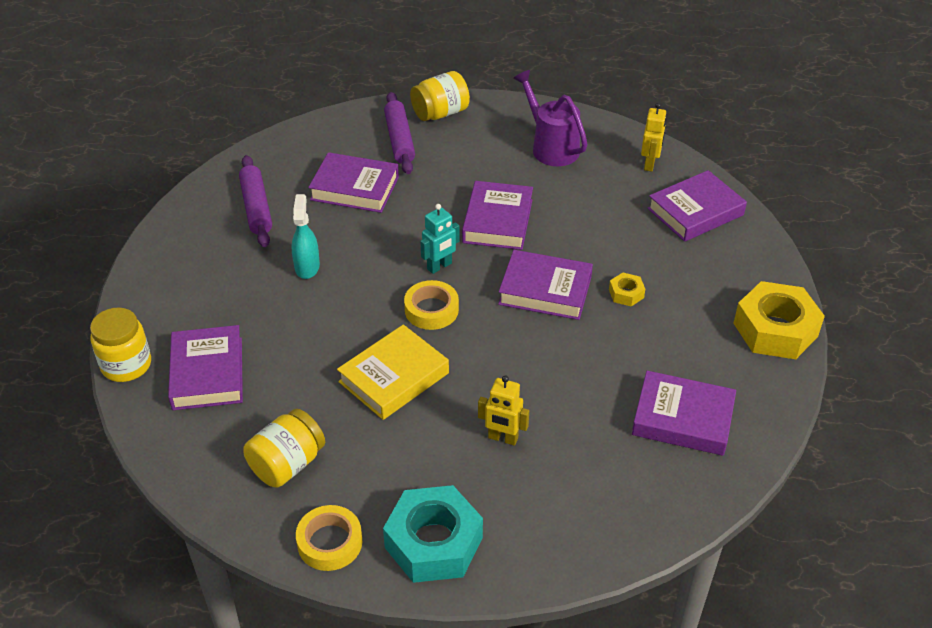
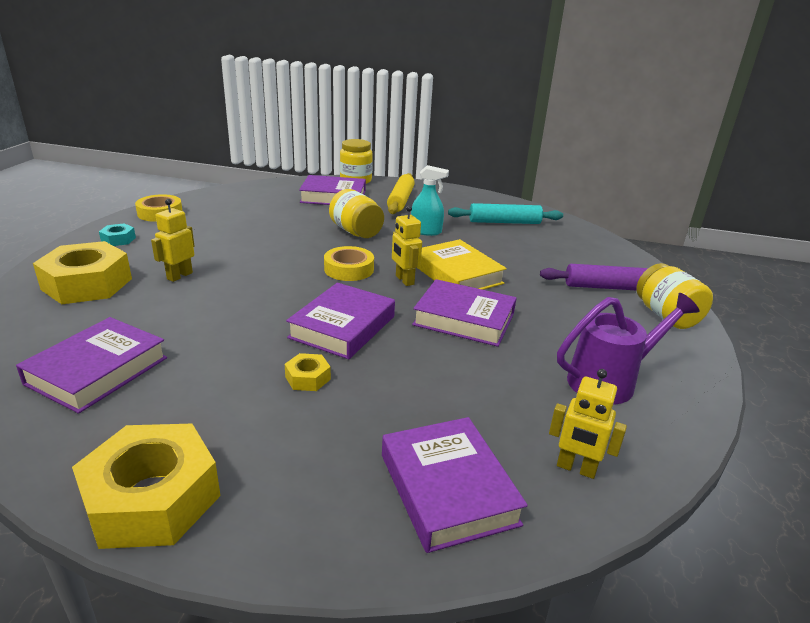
camera: 100 degrees right, 15 degrees down
(204, 303) = (401, 200): none -> yellow rolling pin
(256, 208) = (504, 222): purple rolling pin -> turquoise rolling pin
(287, 464) = (235, 209): yellow jar -> yellow jar (356, 232)
(355, 188) = (527, 258): purple book -> none
(394, 377) = (282, 246): yellow book -> yellow book (457, 274)
(434, 543) = (118, 239): turquoise nut -> turquoise nut, size x0.45
(439, 266) = (404, 280): turquoise robot -> yellow robot
(554, 508) = (87, 284): none -> yellow nut

